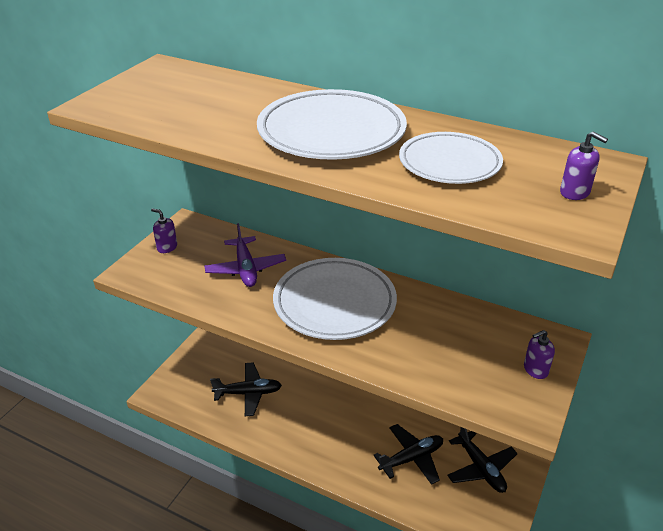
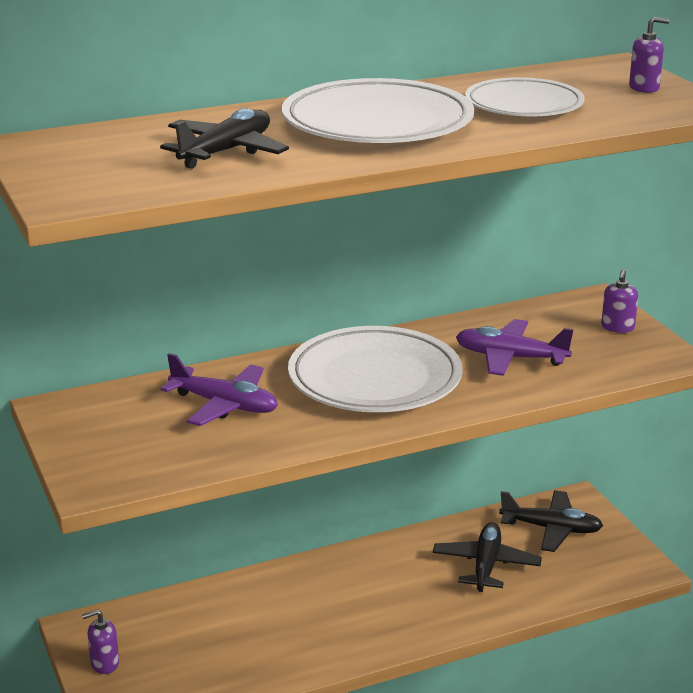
camera: 50 degrees left, 10 degrees down
(167, 247) = (85, 440): purple soap dispenser -> purple soap dispenser (104, 664)
(248, 393) = (230, 635): black plane -> black plane (226, 152)
(428, 342) = (510, 358): none -> purple plane

